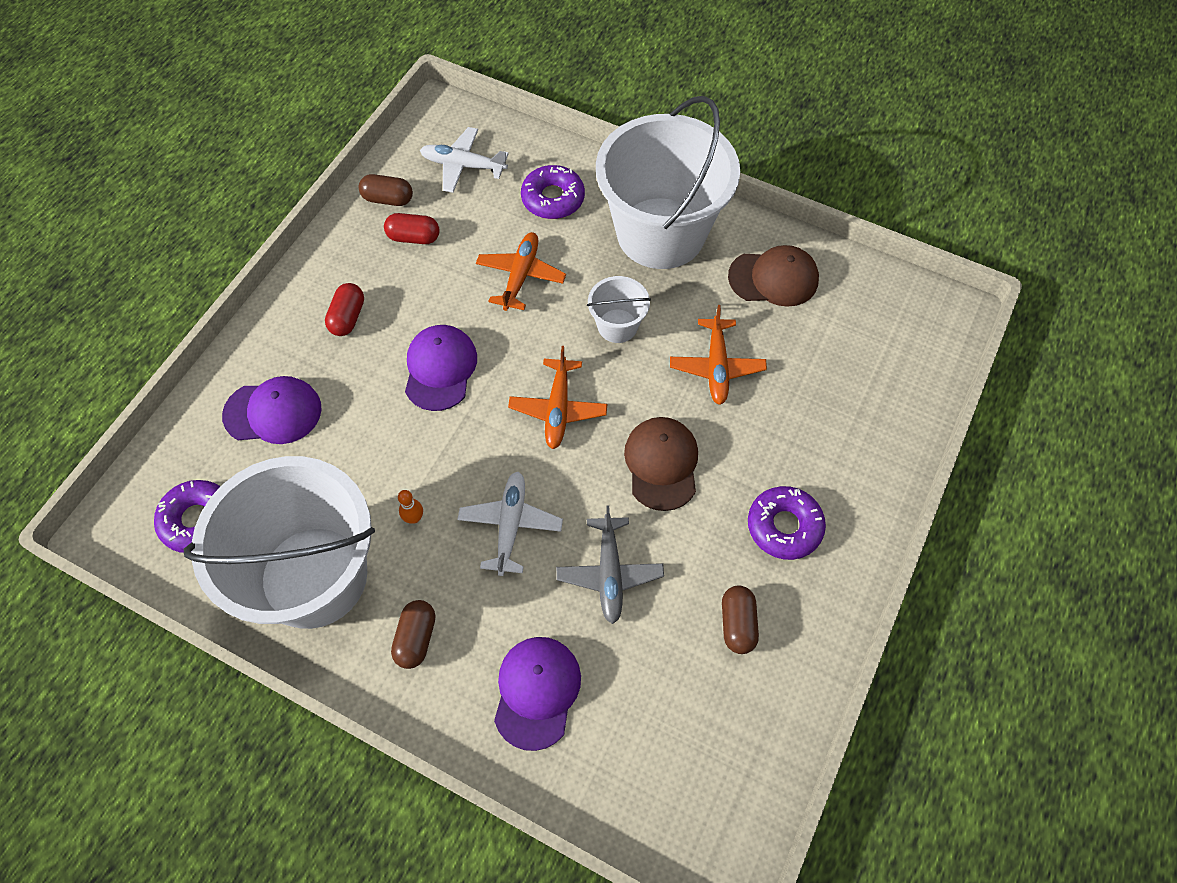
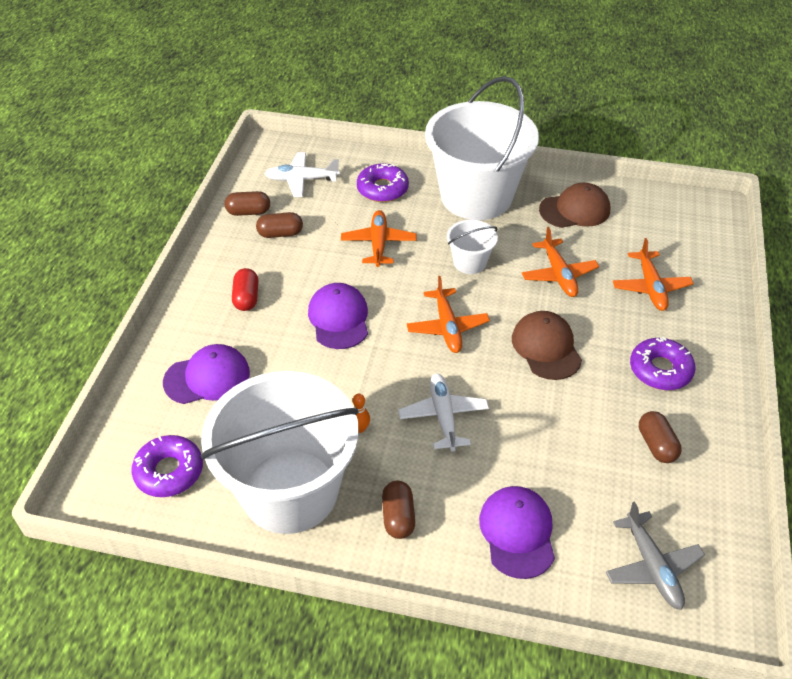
camera: 15 degrees left, 15 degrees down
(414, 237) = (280, 234): red capsule -> brown capsule
(609, 573) = (539, 432): grey plane -> grey plane (652, 567)
(821, 410) = (651, 287): none -> orange plane

